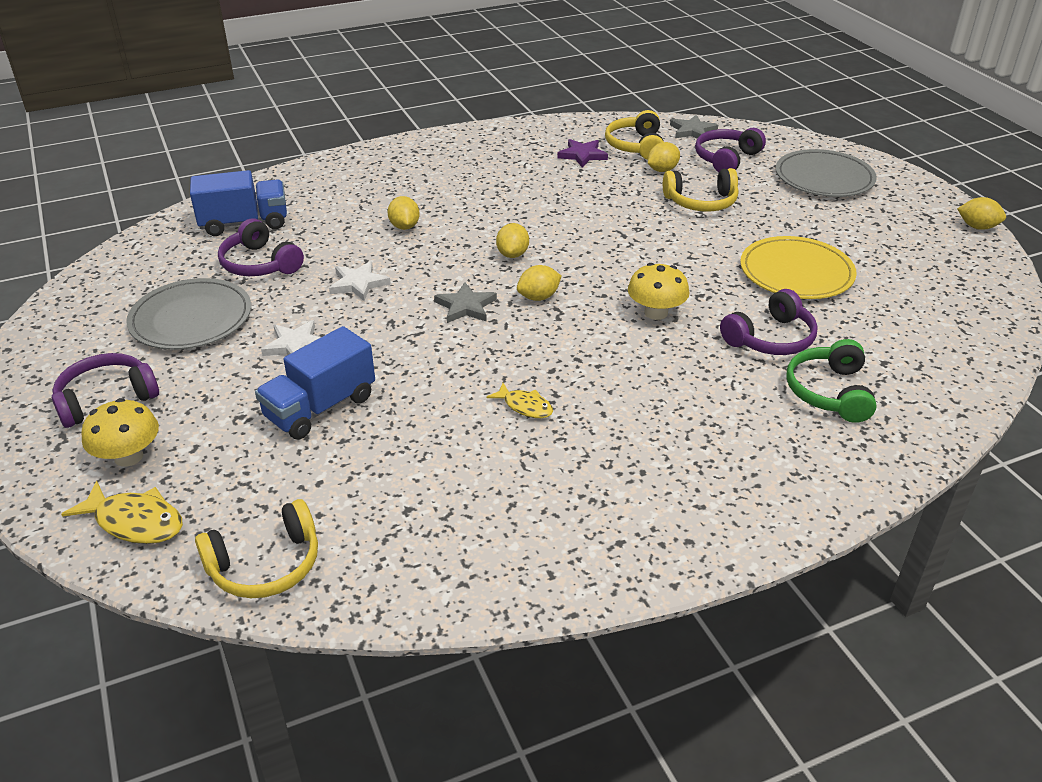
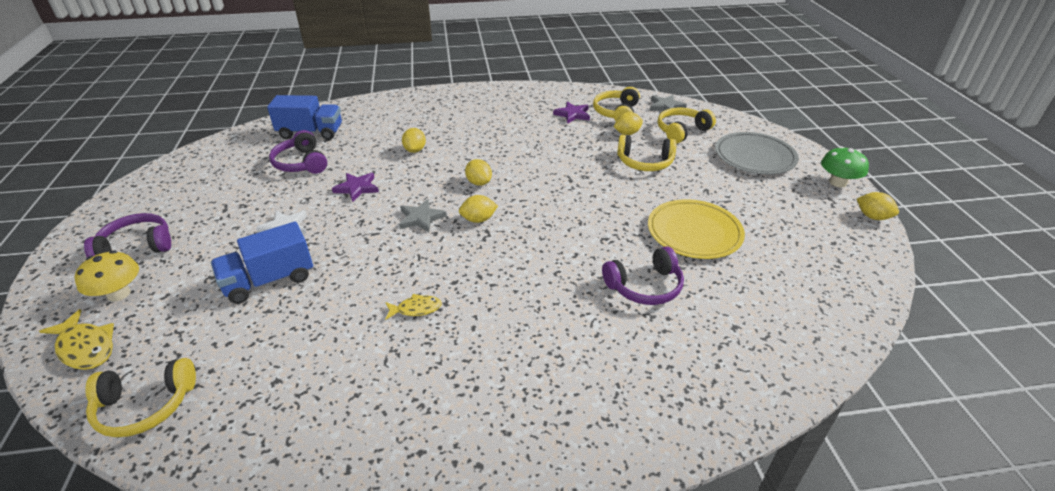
camera: 15 degrees right, 0 degrees up
(191, 319) = (231, 196): grey plate -> none
(358, 284) = (357, 188): white star -> purple star
(512, 254) = (479, 183): yellow lemon -> yellow lemon turned 60 degrees counterclockwise
(525, 406) = (416, 309): yellow fish -> yellow fish turned 60 degrees counterclockwise
(656, 313) = (561, 247): yellow mushroom -> none
(726, 159) = (682, 131): purple headphones -> yellow headphones
(829, 392) = (673, 346): green headphones -> none
(926, 195) = (837, 182): none -> green mushroom

